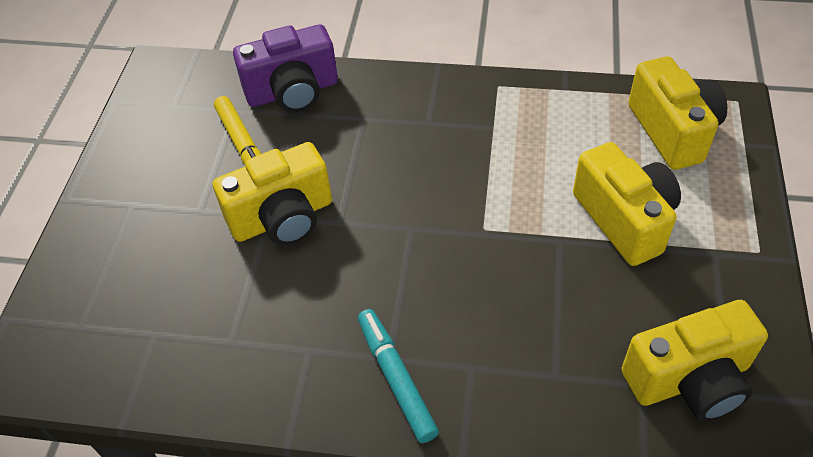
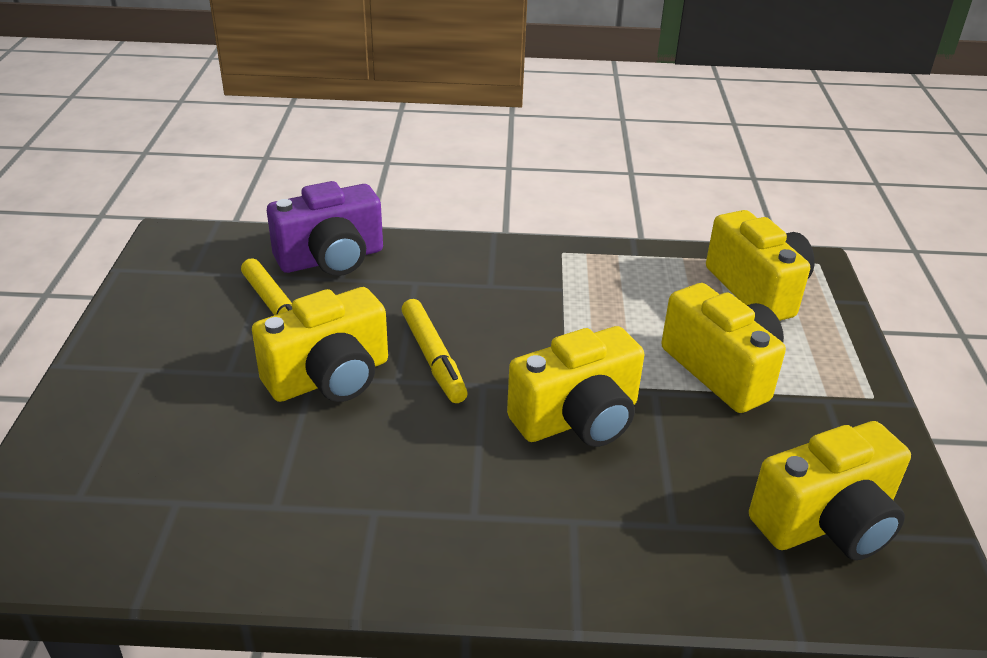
camera: 10 degrees left, 15 degrees down
(371, 199) = (433, 358): none -> yellow marker
(396, 378) = (484, 536): turquoise marker -> none
(489, 266) = (578, 419): none -> yellow camera

